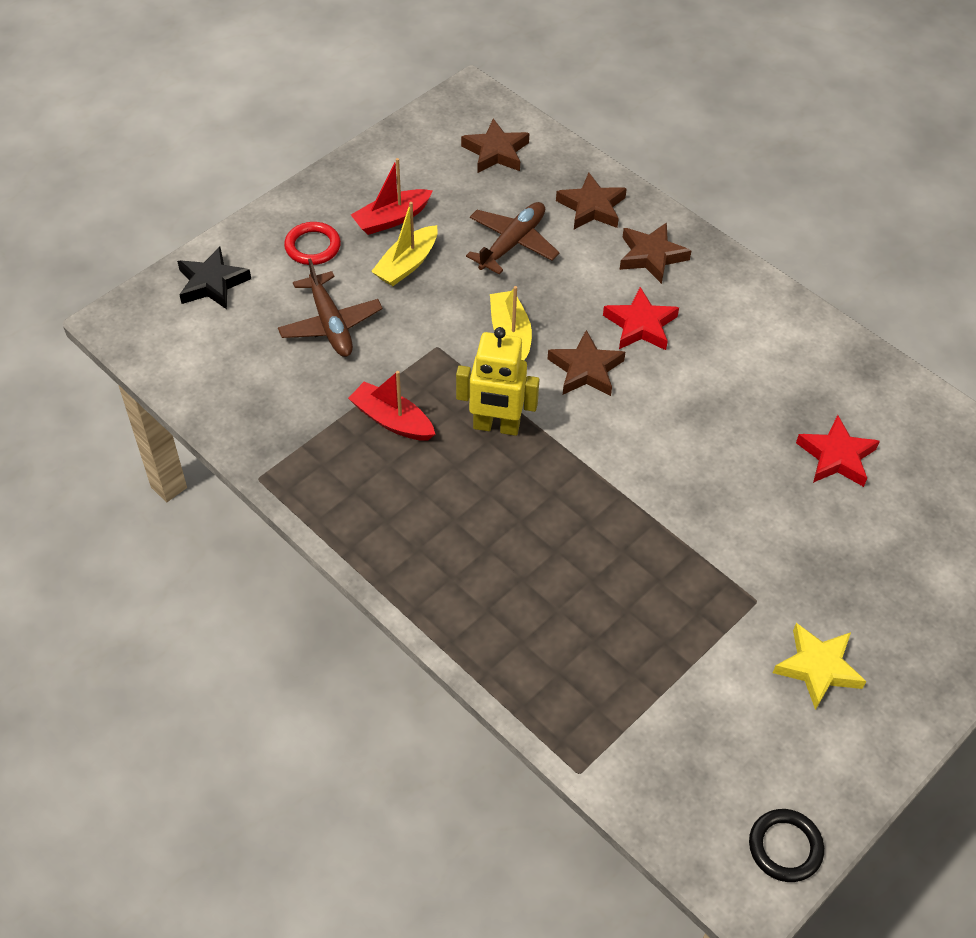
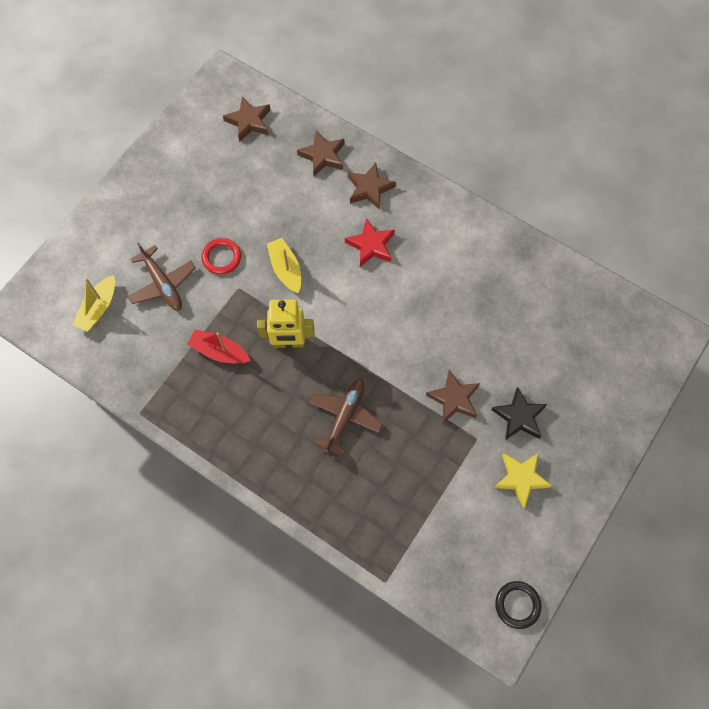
camera: 10 degrees left, 15 degrees up
(212, 283) = (74, 267): black star -> black star (519, 417)
(312, 246) = (137, 224): red ring -> red ring (221, 257)
(391, 219) = (187, 191): red boat -> none
(407, 264) = (205, 226): yellow boat -> yellow boat (98, 308)
(512, 243) = (274, 195): brown plane -> brown plane (345, 416)
(586, 369) = (340, 287): brown star -> brown star (454, 399)
(836, 456) = (512, 322): red star -> none

